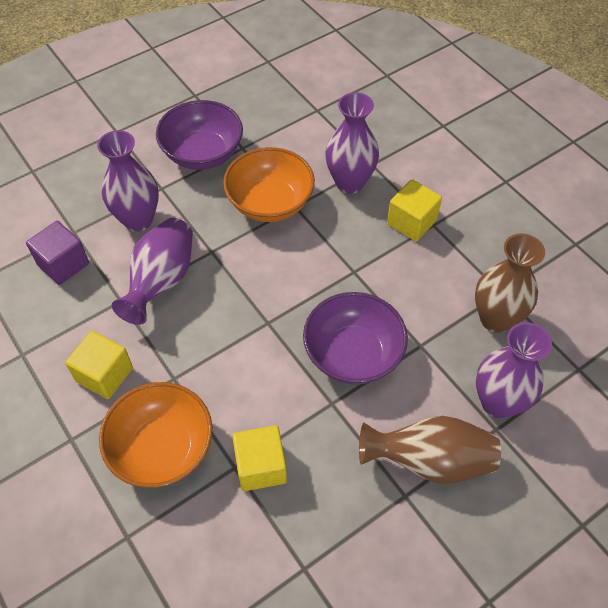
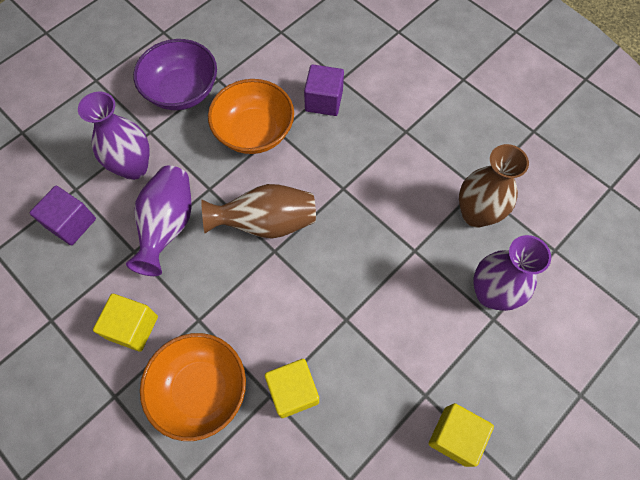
camera: 10 degrees left, 10 degrees up
(350, 182) = (324, 101): purple vase -> purple cube
(353, 354) = (356, 269): purple bowl -> none
(411, 222) = (386, 132): yellow cube -> yellow cube (455, 436)
(429, 461) = (441, 359): brown vase -> brown vase (266, 223)

